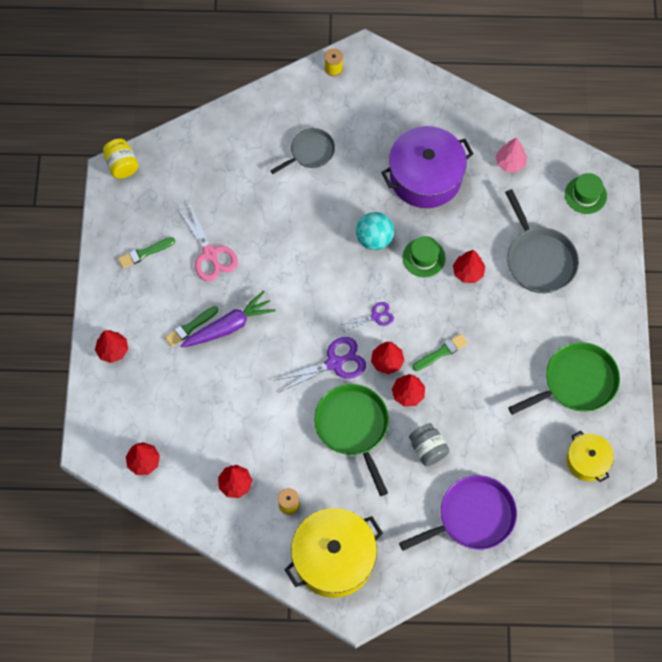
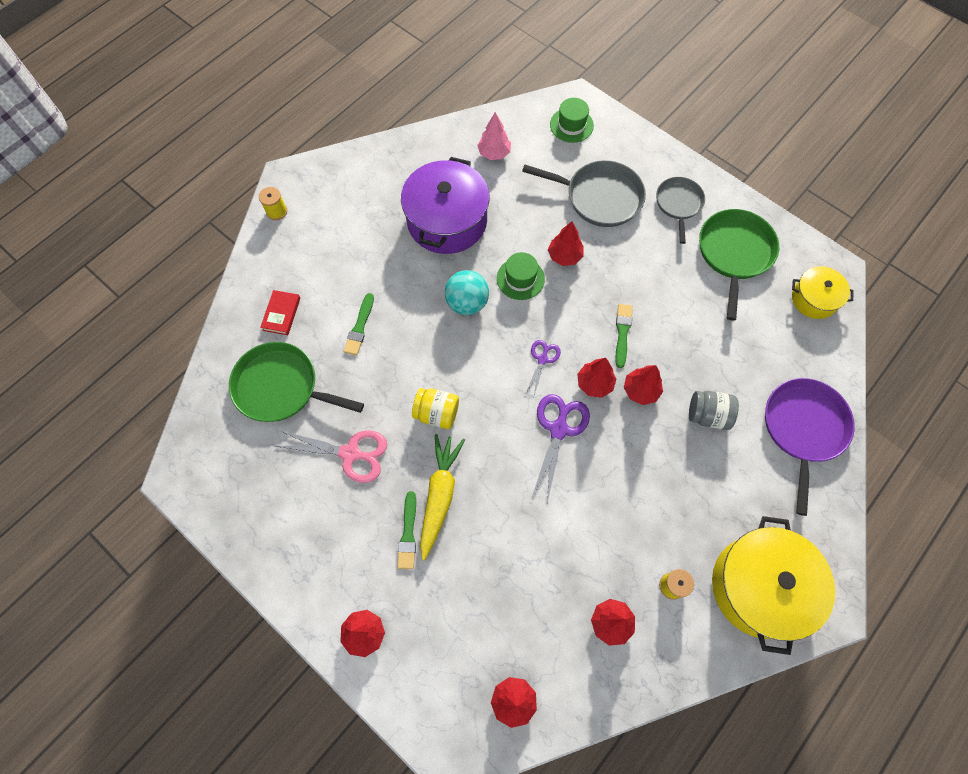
camera: 50 degrees left, 0 degrees up
(122, 165) = (180, 462): yellow jar -> yellow jar (437, 413)
(144, 253) = (291, 515): green brush -> green brush (360, 327)
(229, 326) = (439, 495): purple carrot -> yellow carrot
(264, 136) = (281, 314): none -> red book
(310, 152) = (335, 289): grey pan -> grey pan (678, 204)
(353, 427) = (636, 463): green pan -> green pan (281, 387)

